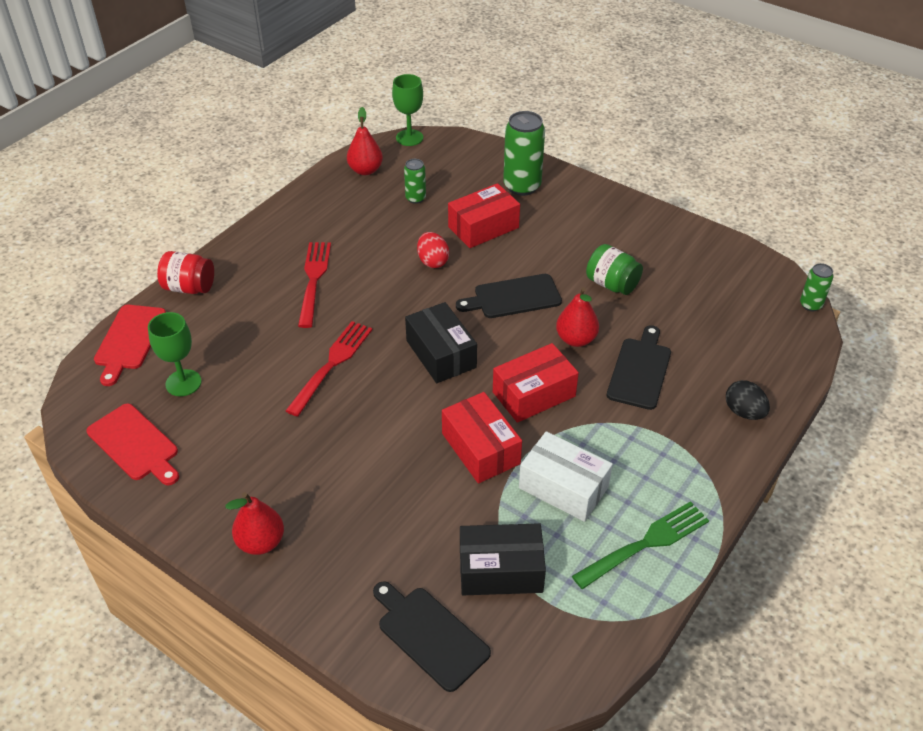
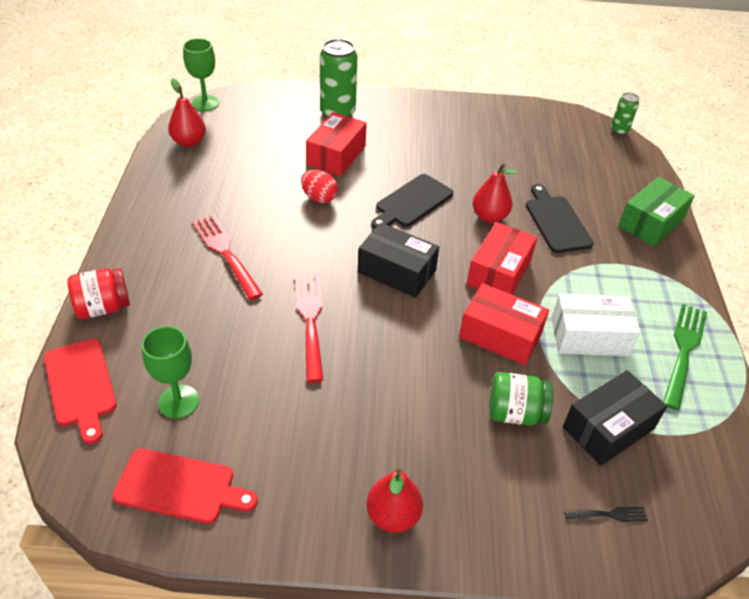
camera: 35 degrees left, 0 degrees up
(415, 198) = (256, 151): green can -> none
(430, 635) = (608, 515): black cutting board -> black fork
(612, 284) = (476, 165): green jar -> green jar (515, 413)
(744, 412) = (651, 223): black egg -> green box

